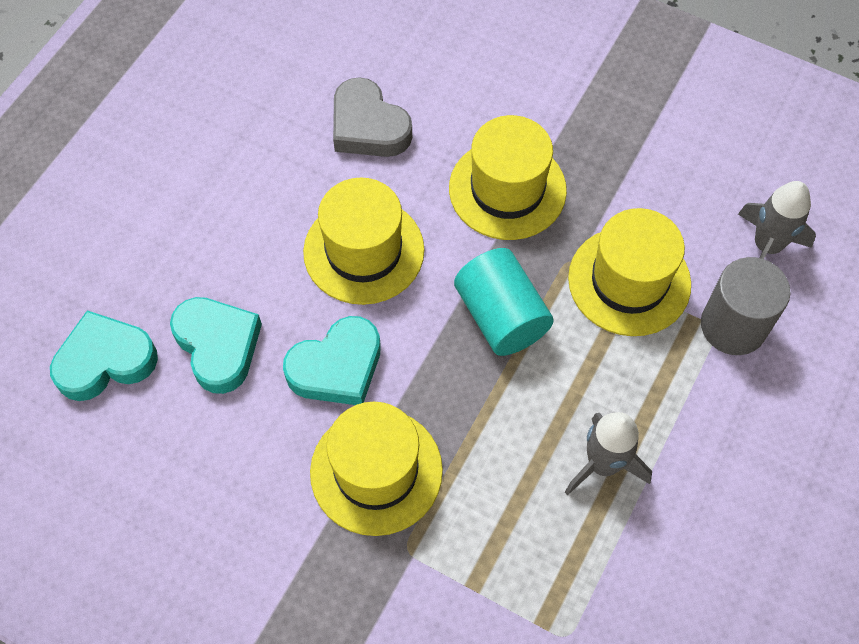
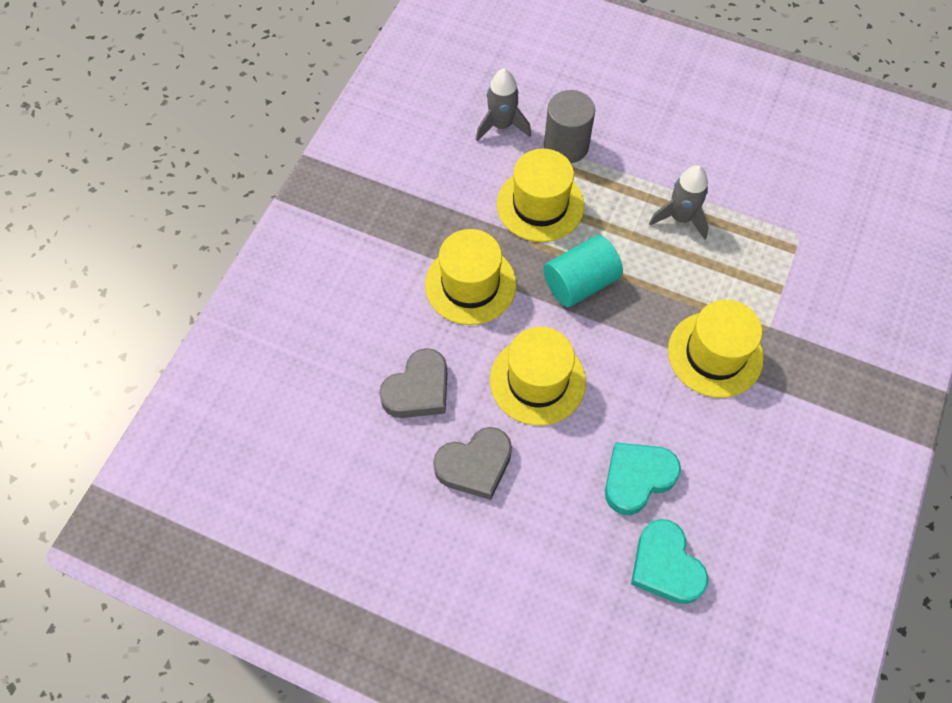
camera: 95 degrees left, 0 degrees up
(265, 176) = (475, 465): none -> grey heart
(337, 367) = (640, 389): turquoise heart -> none

